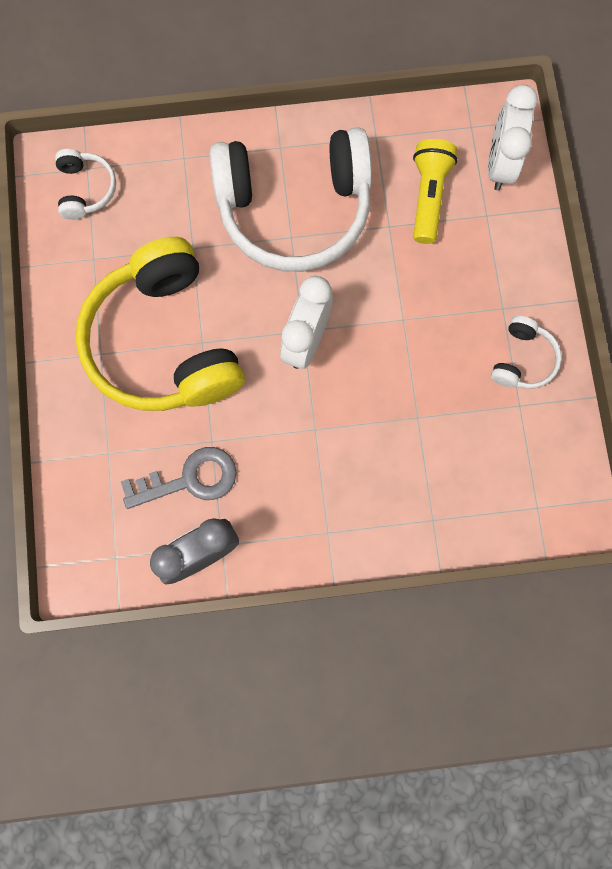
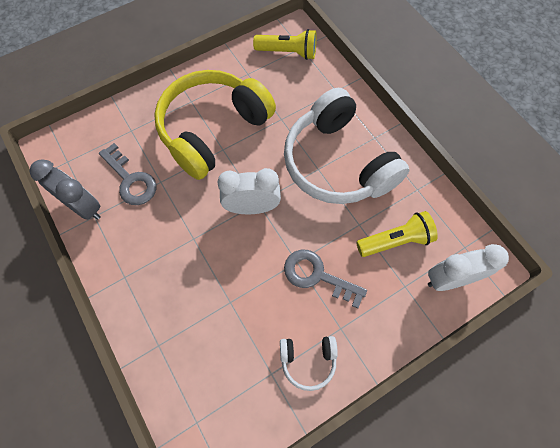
camera: 65 degrees right, 10 degrees down
(86, 189) = (288, 52): white headphones -> yellow flashlight
(431, 304) = (317, 276): none -> grey key

